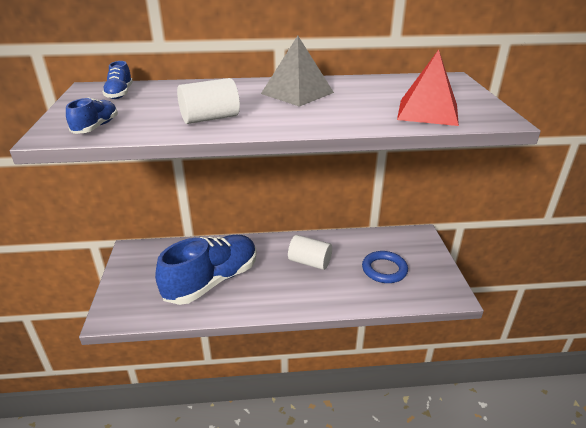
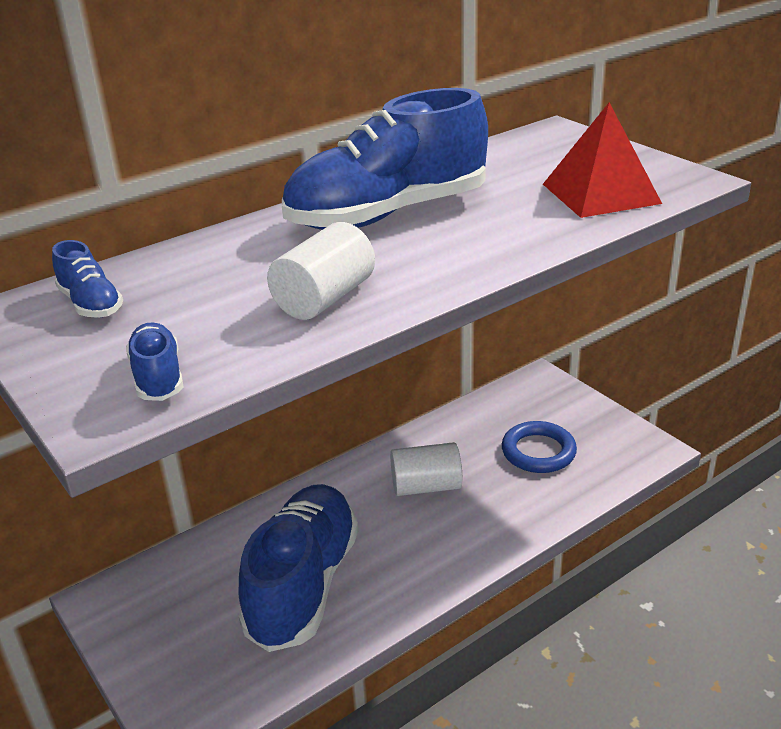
camera: 30 degrees left, 0 degrees up
(297, 93) = (388, 214): grey pyramid -> blue shoe

